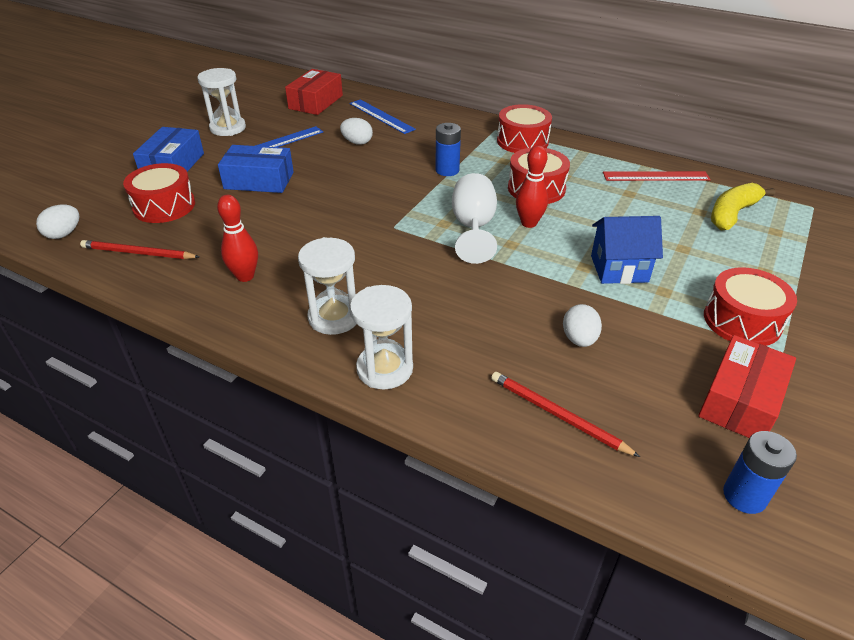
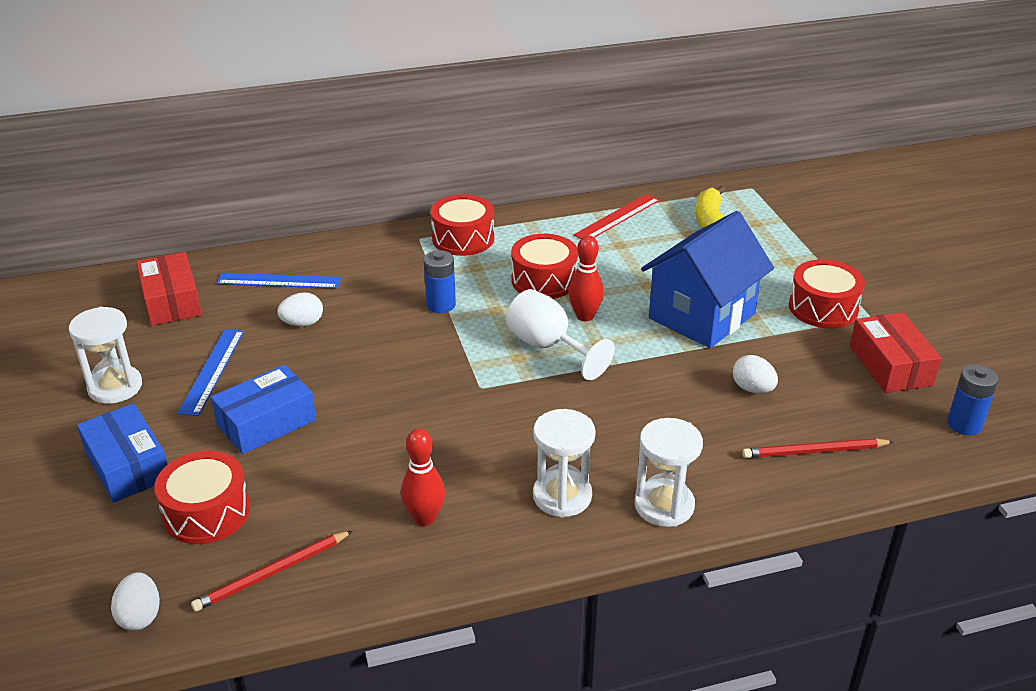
camera: 45 degrees left, 5 degrees down
(619, 269) = (701, 316): blue house -> blue house, size x1.62

